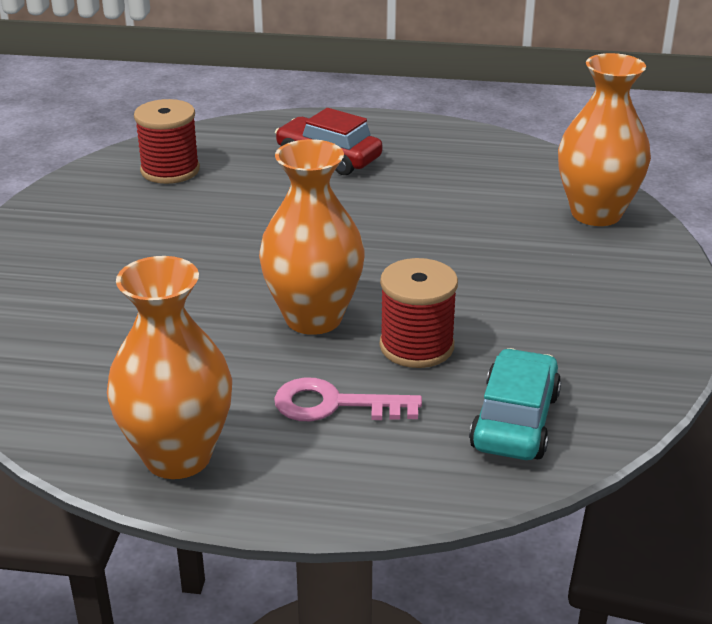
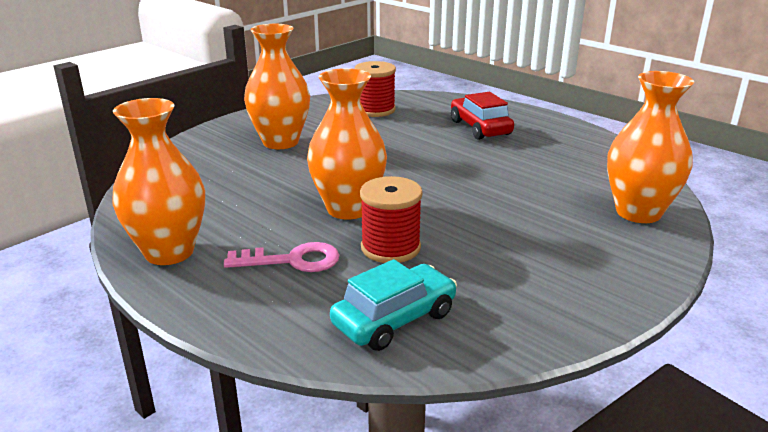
camera: 35 degrees right, 5 degrees down
(108, 258) = (280, 142): none -> orange vase
(334, 404) = (292, 260): pink key -> pink key turned 135 degrees clockwise

